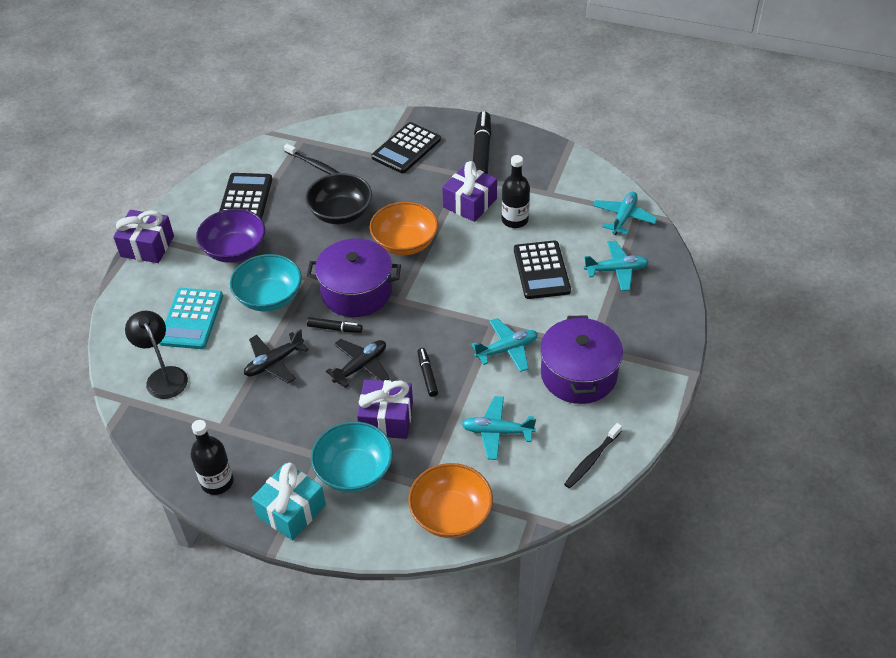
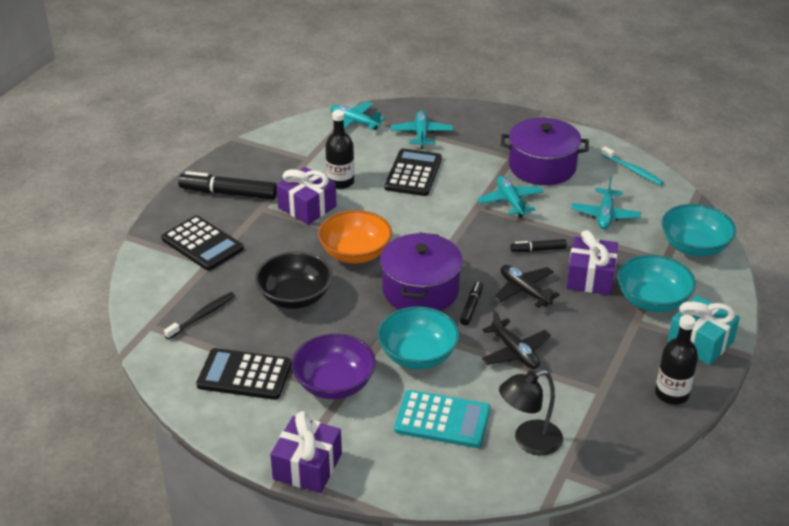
camera: 85 degrees left, 10 degrees down
(451, 514) = (694, 246): orange bowl -> turquoise bowl
(541, 270) = (413, 173): black calculator -> black calculator turned 75 degrees counterclockwise
(591, 460) = (633, 170): black toothbrush -> turquoise toothbrush

